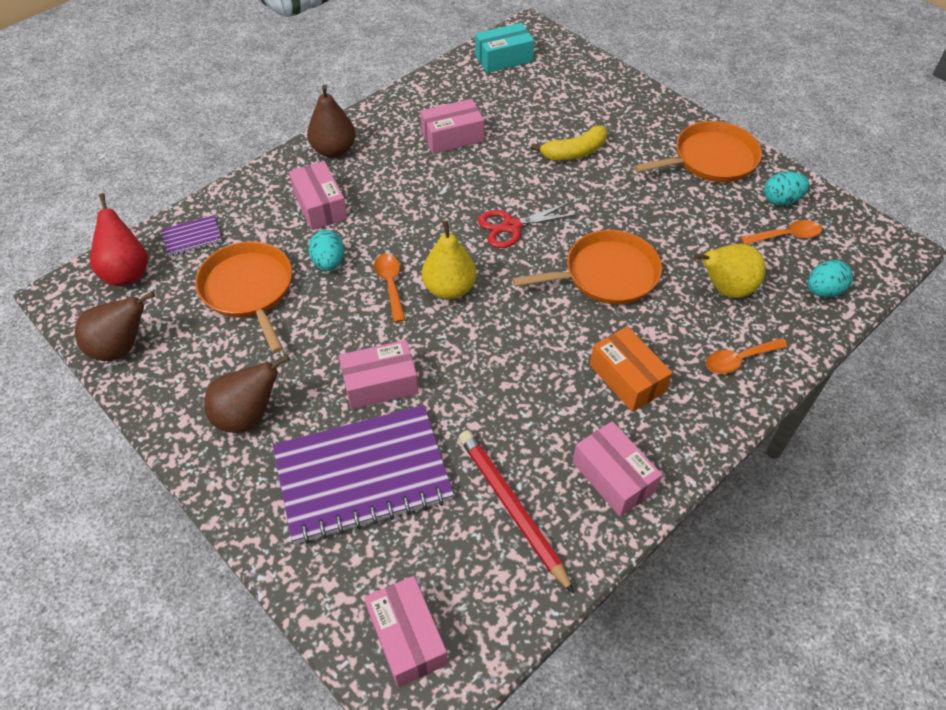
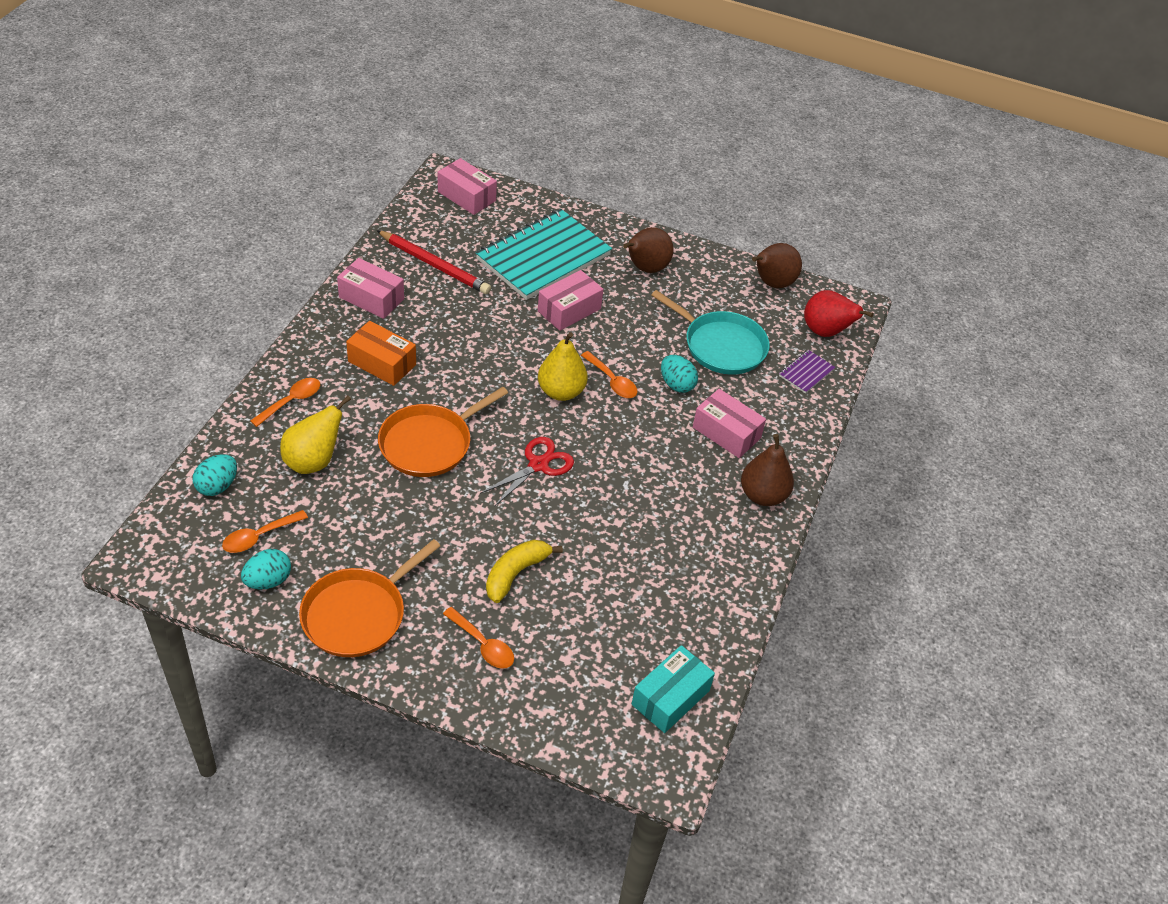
camera: 150 degrees right, 5 degrees down
(248, 290) = (721, 346): orange pan -> turquoise pan
(362, 475) = (543, 257): purple notebook -> turquoise notebook
(452, 137) = (657, 551): pink box -> none
(620, 117) = (483, 645): none -> orange spoon

